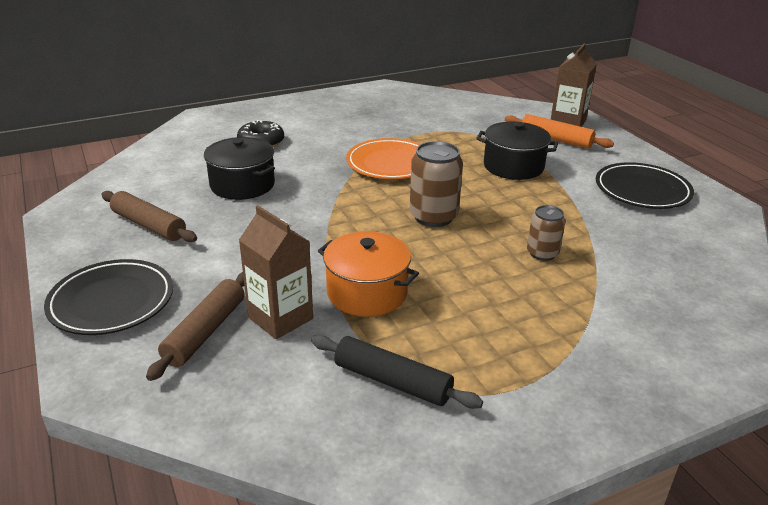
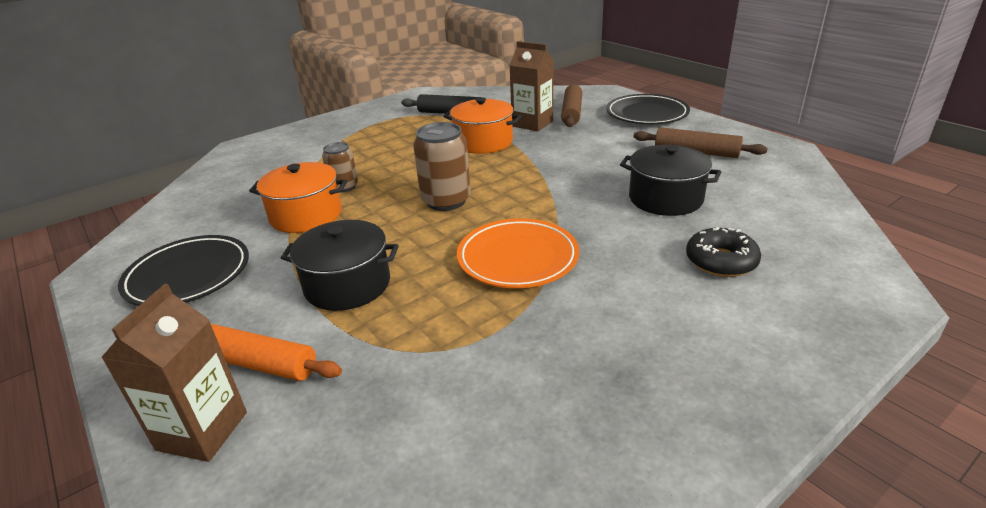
camera: 170 degrees right, 0 degrees up
(570, 225) = (306, 215): none -> orange pot

